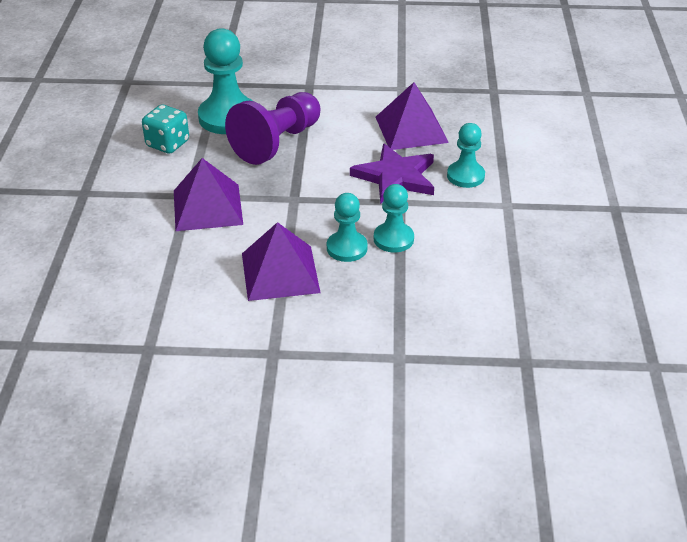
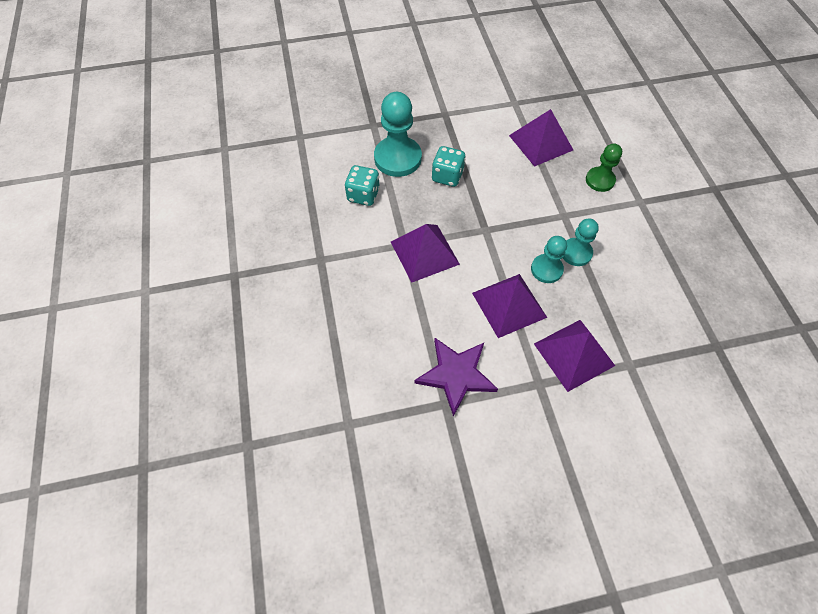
camera: 15 degrees left, 20 degrees up
(277, 142) = (447, 176): purple pawn -> turquoise dice
(333, 334) = (574, 354): none -> purple pyramid
(396, 177) = (550, 192): purple star -> purple star (456, 375)
(465, 176) = (600, 180): turquoise pawn -> green pawn

